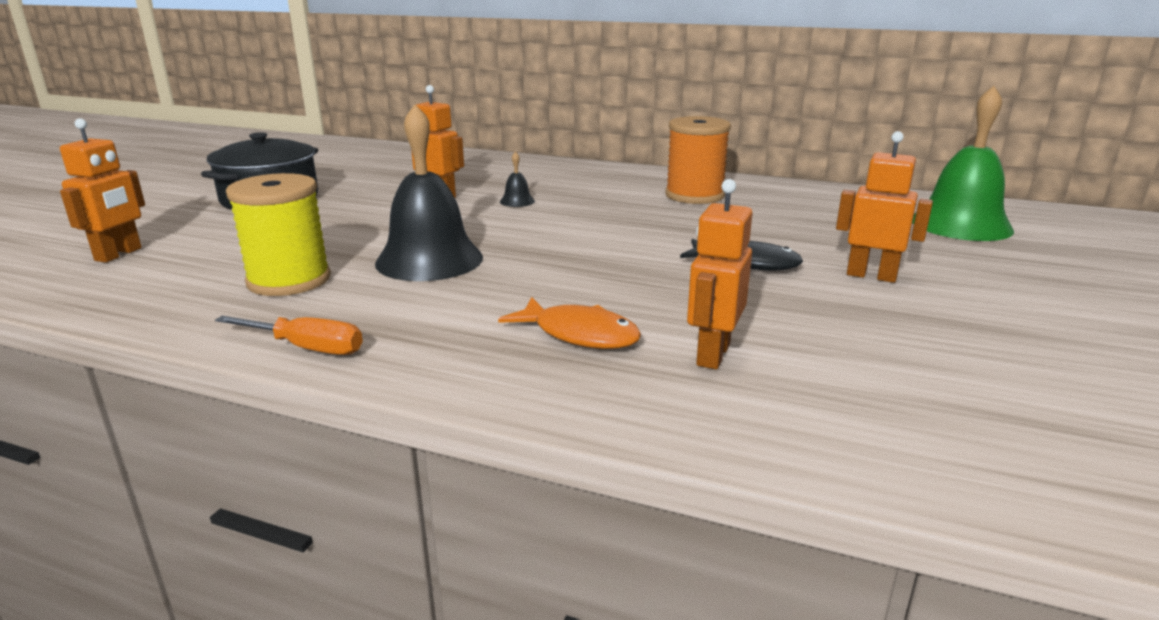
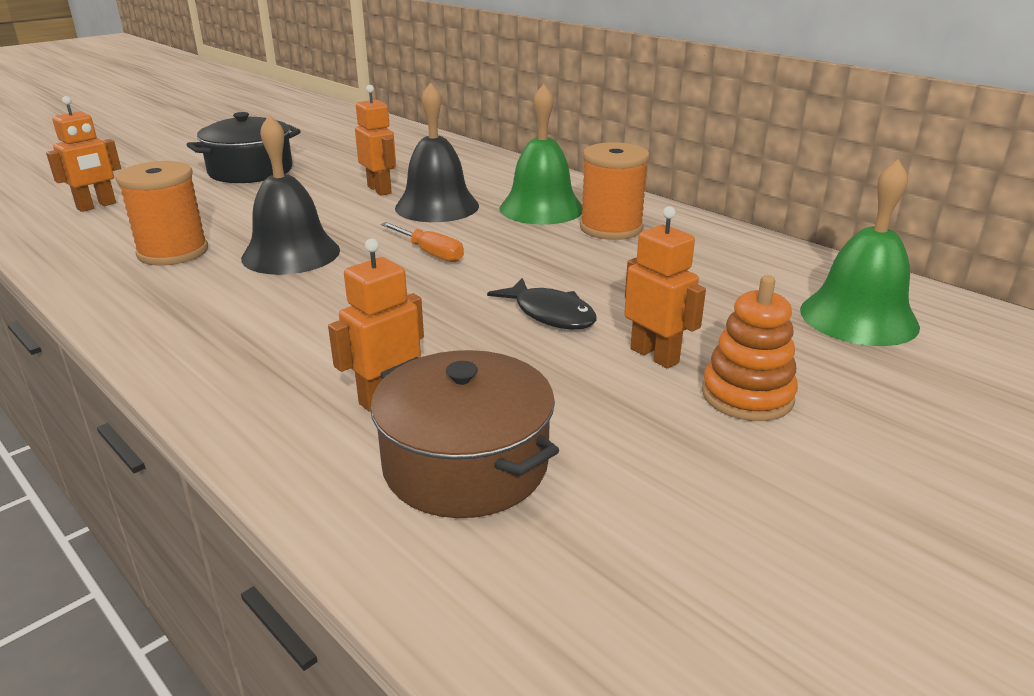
camera: 25 degrees right, 5 degrees up
(289, 280) = (173, 252): yellow spool -> orange spool
(308, 348) = (116, 314): orange screwdriver -> orange screwdriver (431, 253)
(517, 201) = (437, 206): black bell -> black bell, size x2.44
(579, 334) = (309, 351): orange fish -> none
(614, 190) = (541, 208): none -> green bell
(862, 388) = (465, 464): none -> brown pot
(976, 288) = (747, 396): none -> orange stacking toy

